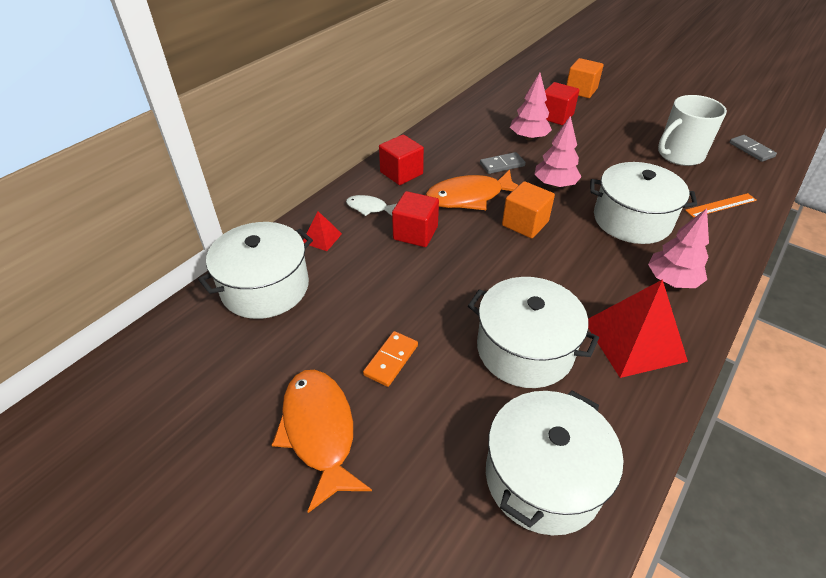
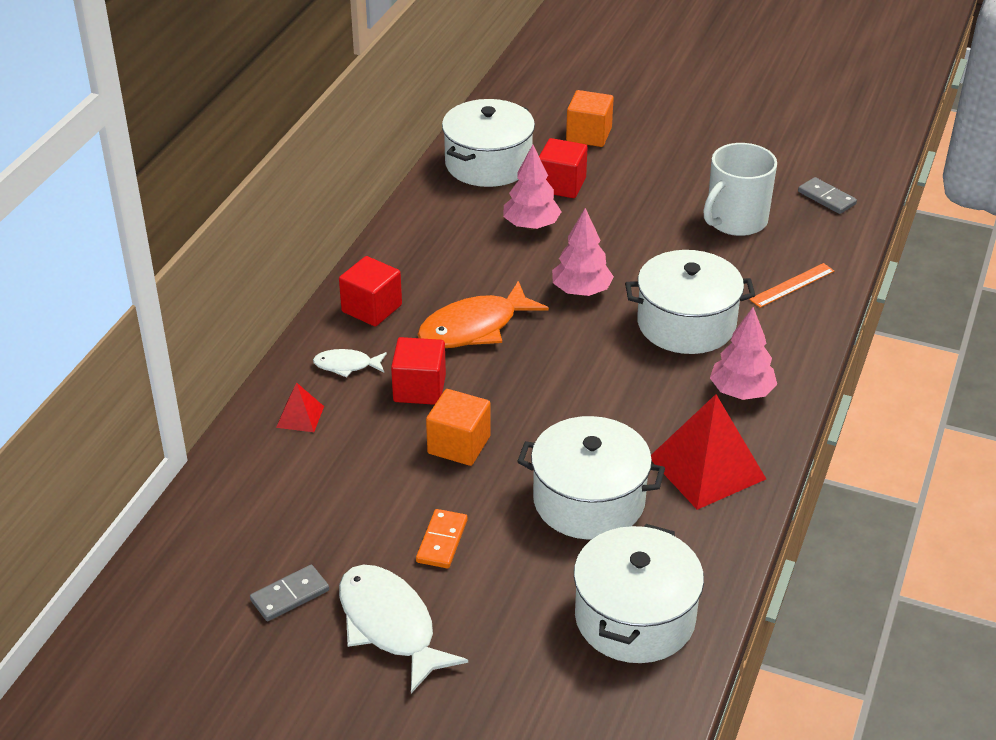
camera: 15 degrees left, 5 degrees down
(265, 287) = (255, 490): white pot -> white pot (488, 163)
(319, 431) = (389, 625): orange fish -> white fish
(502, 165) = (505, 273): grey domino -> grey domino (290, 595)
(525, 223) = (555, 351): orange cube -> orange cube (459, 445)

